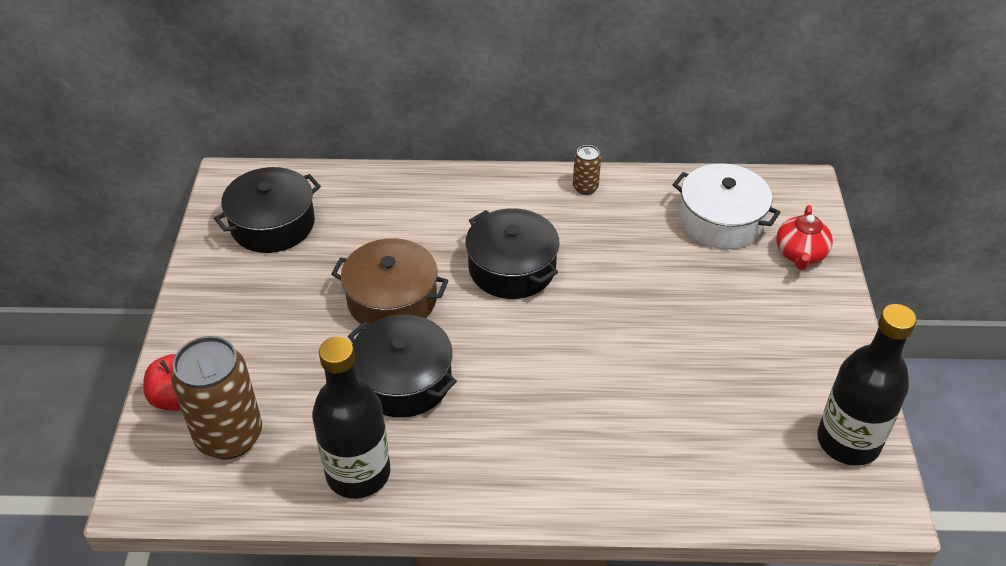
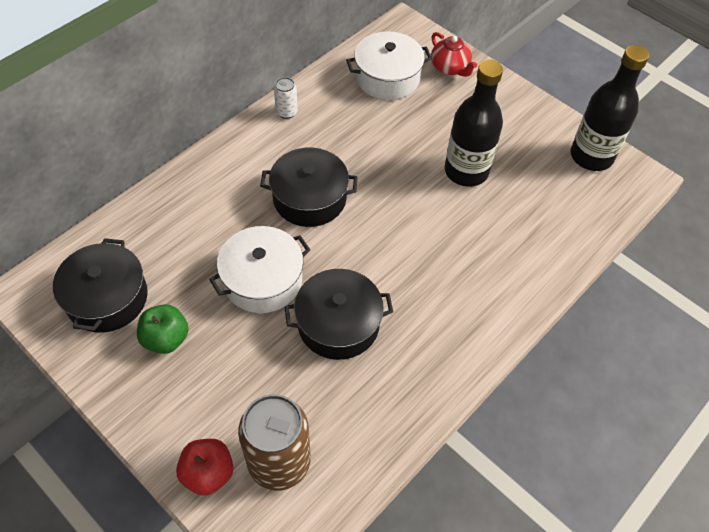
camera: 50 degrees left, 10 degrees up
(272, 284) = (166, 339): none -> green apple
(358, 473) = (388, 405): black bottle -> black bottle (466, 171)
(392, 299) = (262, 280): brown pot -> white pot
(585, 187) = (286, 112): brown can -> white can

